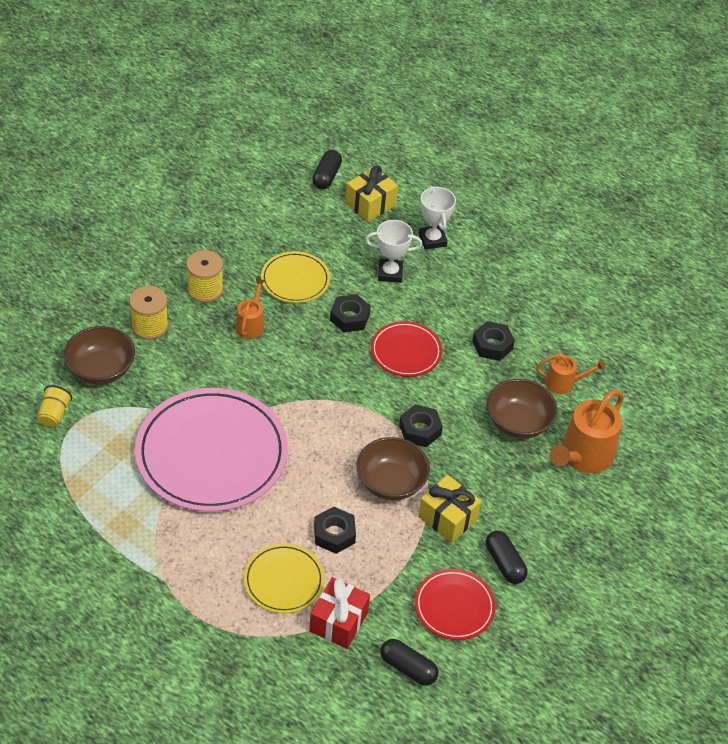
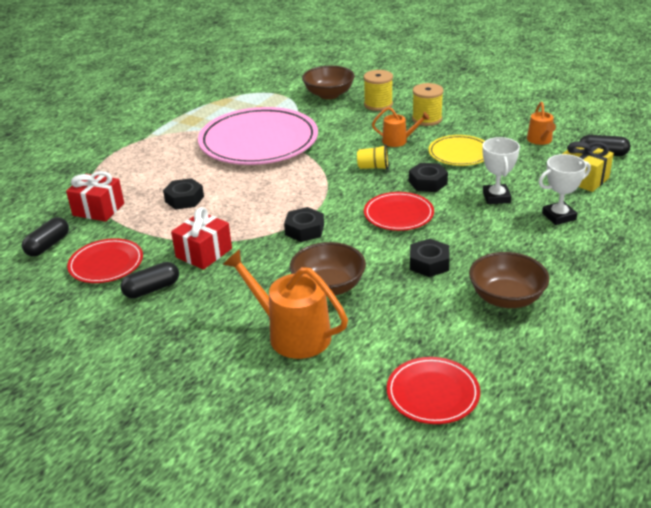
camera: 90 degrees right, 15 degrees down
(54, 414) = (283, 86): yellow cup -> yellow cup (373, 167)
(283, 580) = (139, 182): yellow plate -> none
(391, 482) = (241, 220): brown bowl -> brown bowl (506, 298)
(447, 518) = (204, 253): yellow gift -> red gift
(563, 383) = (393, 315): orange watering can -> orange watering can (540, 140)
(659, 376) = (432, 393): none -> red plate

